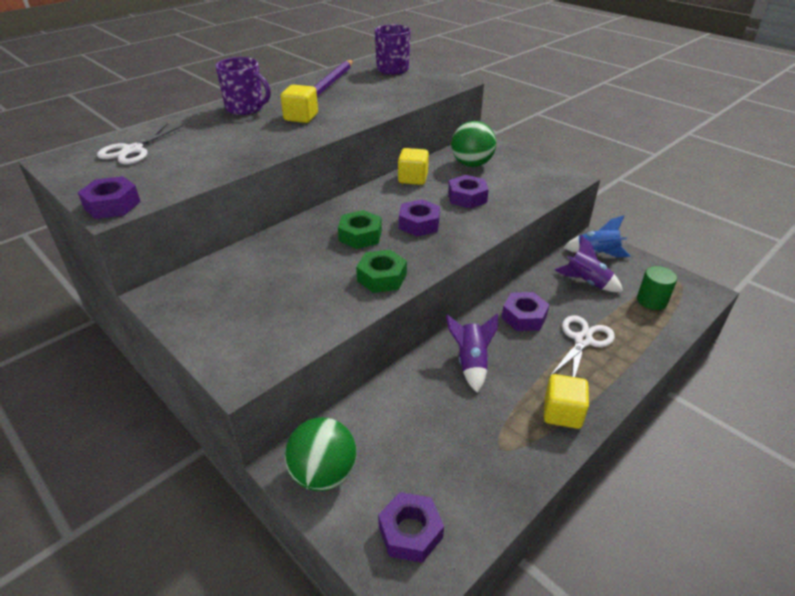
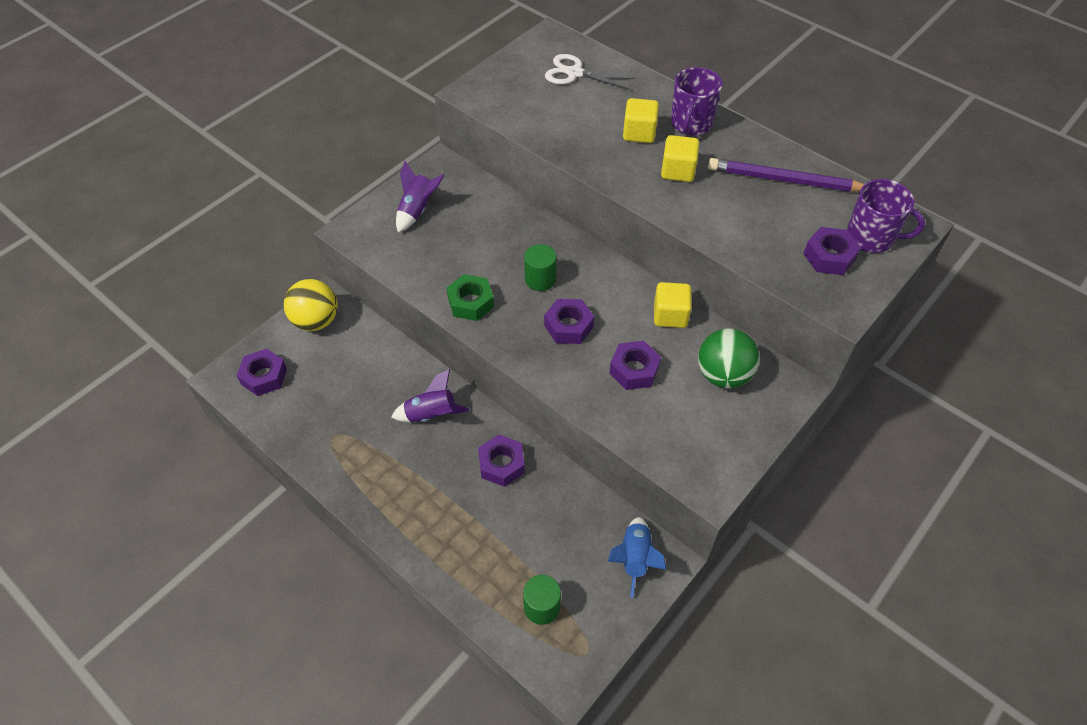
camera: 85 degrees right, 15 degrees up
(112, 205) = (476, 90): purple nut -> purple nut (829, 257)
(323, 474) = (316, 321): green ball -> yellow ball
(360, 235) = (540, 279): green nut -> green cylinder
(562, 413) = (368, 486): yellow cube -> yellow cube (639, 133)
(582, 340) = (466, 518): white scissors -> none
(586, 282) = (571, 537): purple rocket -> purple rocket (417, 210)

